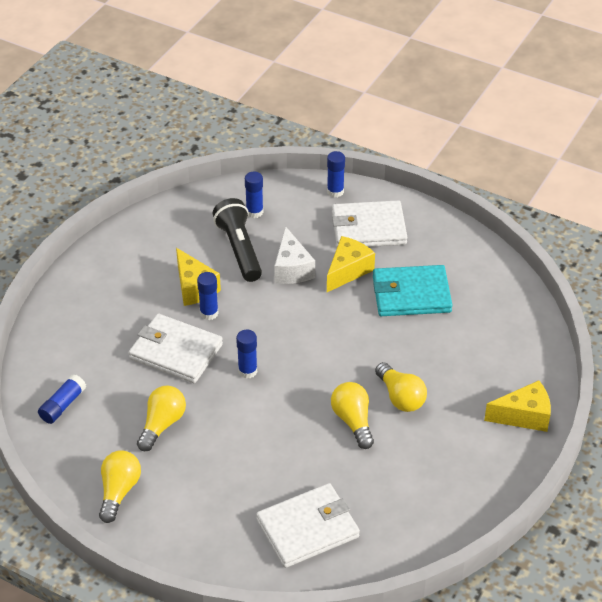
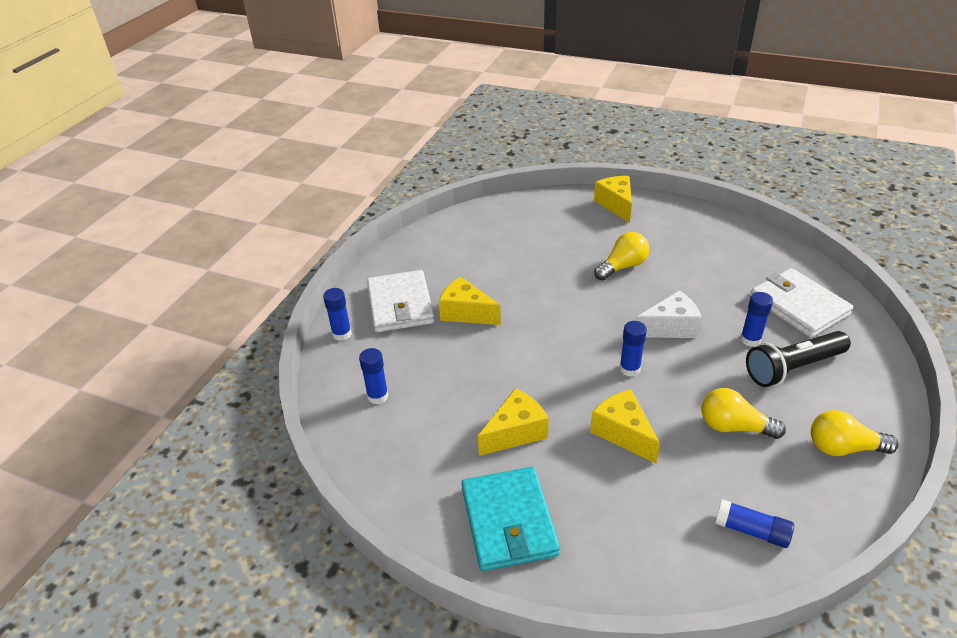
camera: 95 degrees left, 5 degrees down
(175, 351) = (623, 433): white wallet -> yellow cheese
(209, 313) = (554, 413): blue glue stick -> blue glue stick (750, 339)
(239, 249) = (444, 401): black flashlight -> black flashlight (793, 368)
(292, 269) = (470, 354): white cheese -> white cheese (670, 327)
(353, 421) = (663, 291): yellow light bulb -> none
(411, 294) = (491, 270): turquoise wallet -> turquoise wallet (508, 521)

